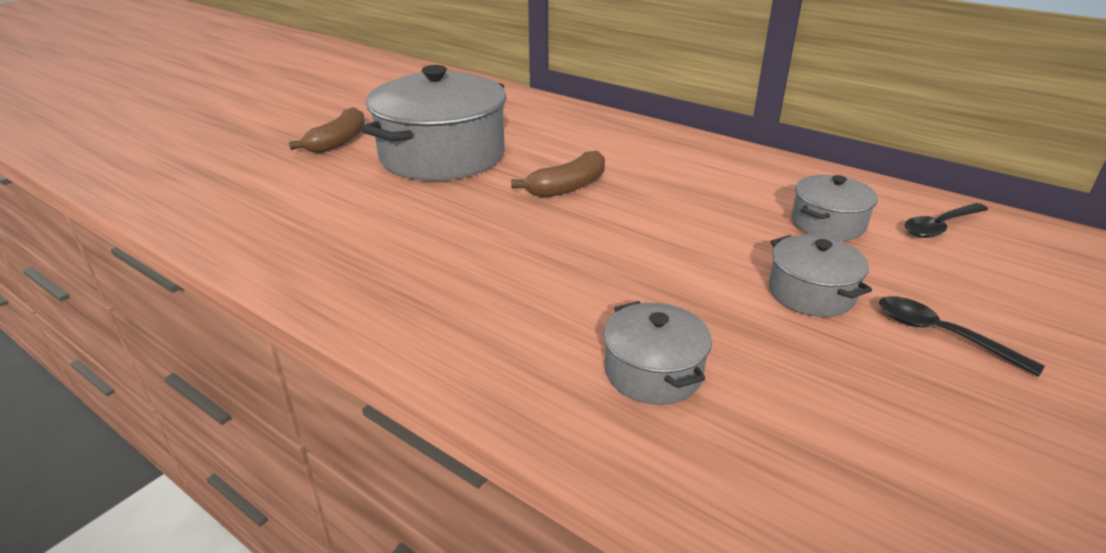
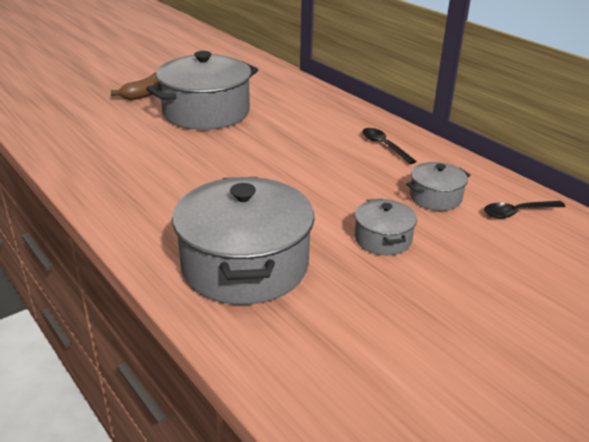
camera: 15 degrees right, 0 degrees up
(568, 187) = (274, 145): brown banana -> none
(653, 372) = (245, 265): grey pot -> grey pot, size x2.08
(941, 335) = (448, 279): black spoon -> black spoon (384, 146)

